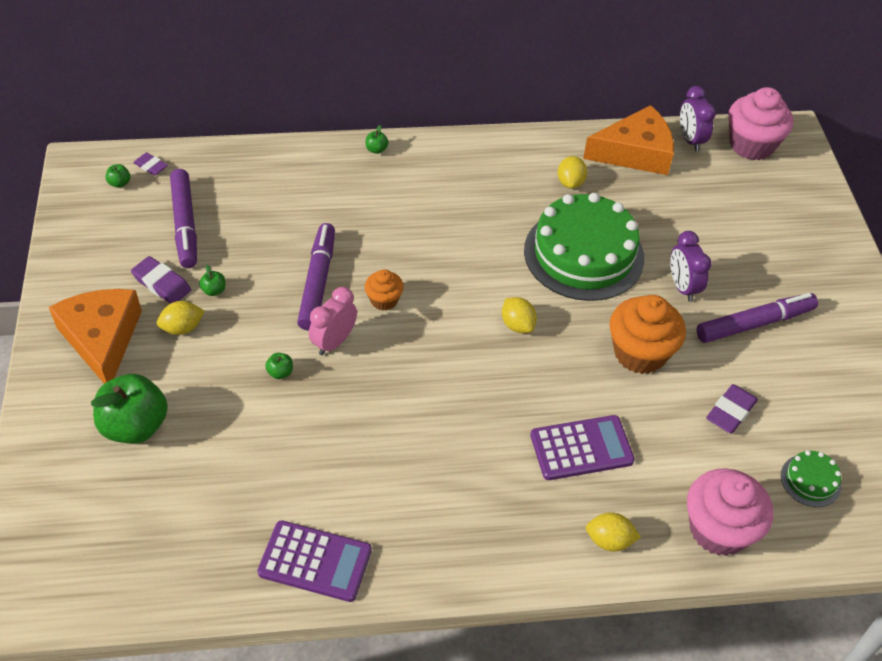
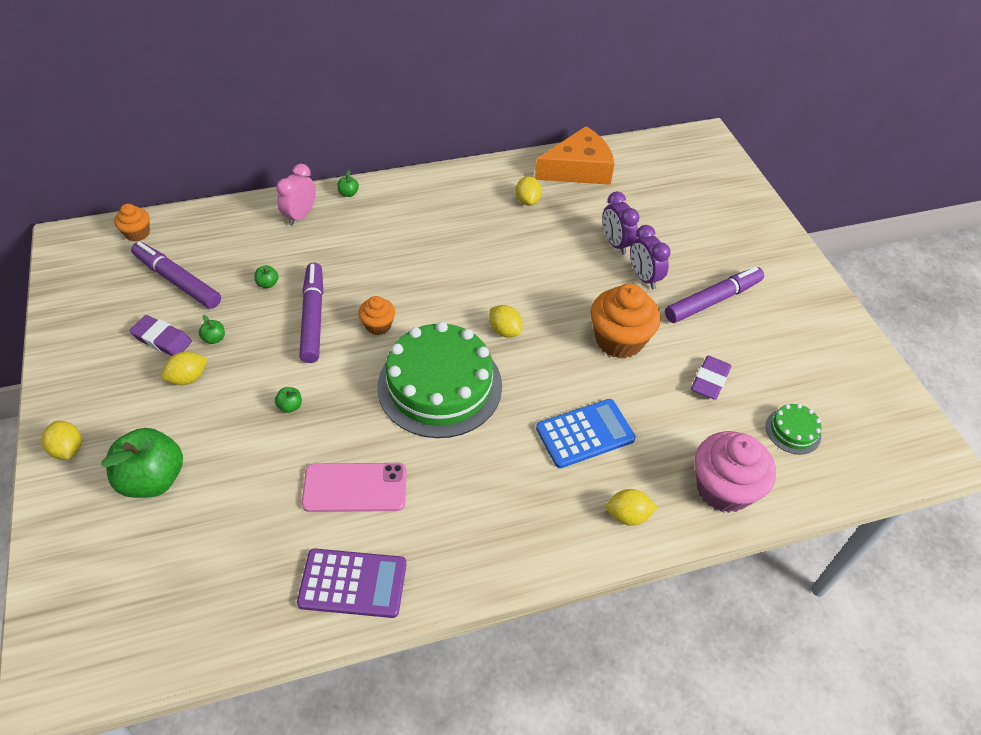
camera: 10 degrees left, 0 degrees up
(57, 383) = (68, 449): none -> yellow lemon
(102, 339) = (109, 400): orange cheese -> none
(119, 183) = (109, 252): green apple -> green apple (268, 284)
(151, 166) = (137, 233): purple eraser -> orange cupcake
(185, 224) = (178, 281): purple marker -> purple marker turned 150 degrees clockwise
(332, 466) = (355, 487): none -> pink phone
(334, 342) = (337, 370): pink clock -> pink clock (300, 215)
(581, 448) = (585, 434): purple calculator -> blue calculator
(583, 254) = (551, 260): green cake -> green cake (440, 385)
(690, 140) = (623, 153): purple clock -> purple clock (615, 244)
(751, 145) = (675, 151): pink cupcake -> none

